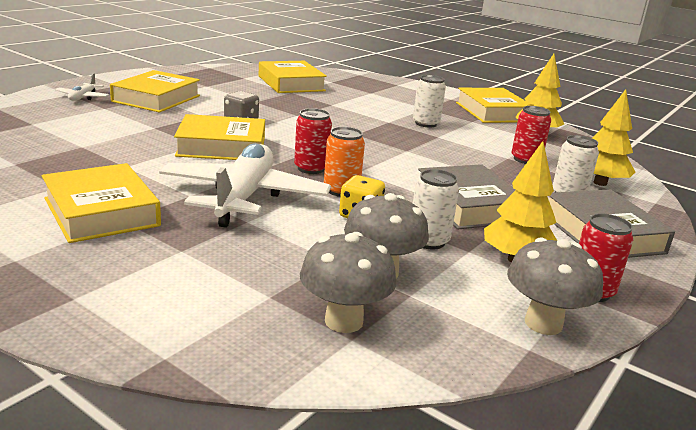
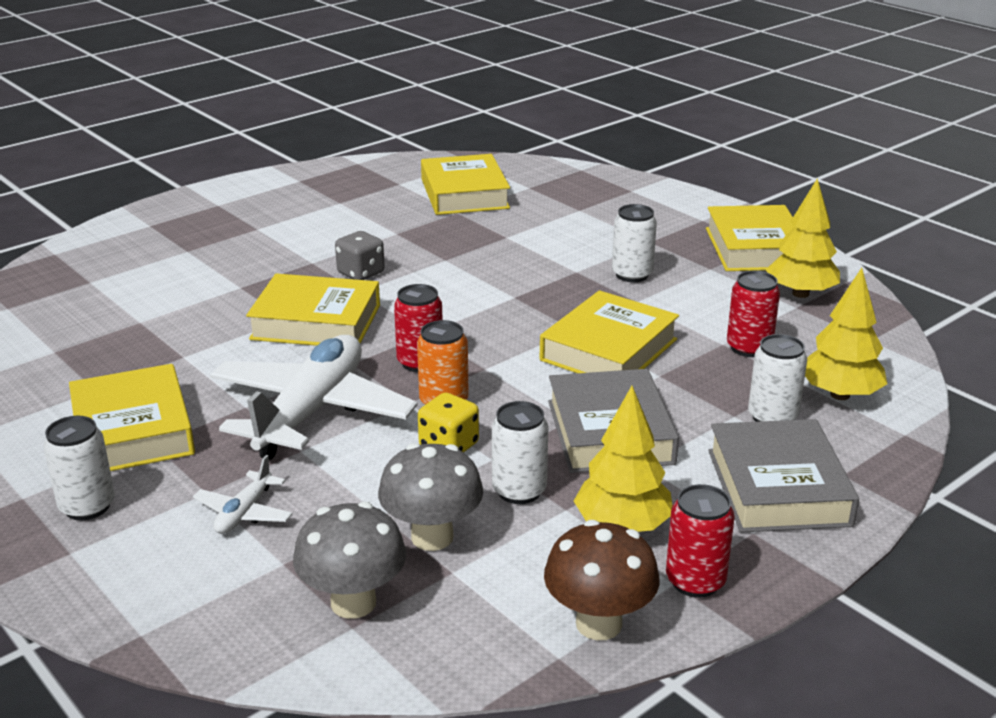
camera: 15 degrees right, 5 degrees up
(79, 264) = (87, 506): none -> white can
(83, 97) = (165, 231): white plane -> white plane (244, 513)
(156, 98) = (261, 231): yellow book -> yellow book (609, 350)
(543, 323) = (598, 624): grey mushroom -> brown mushroom

